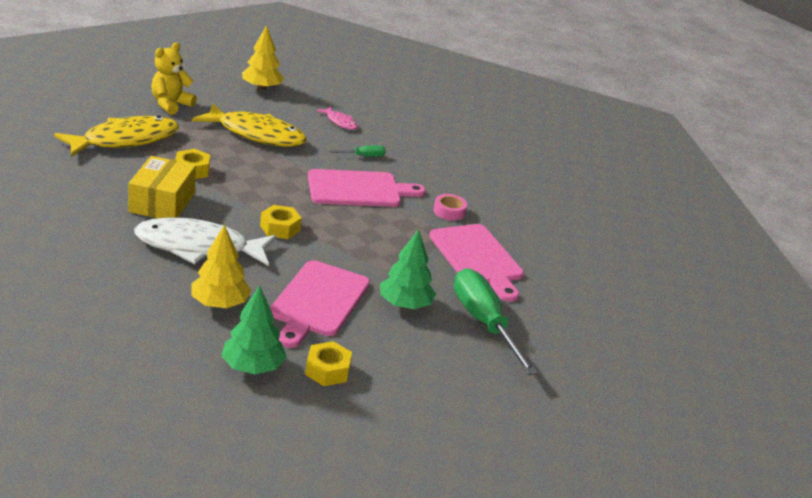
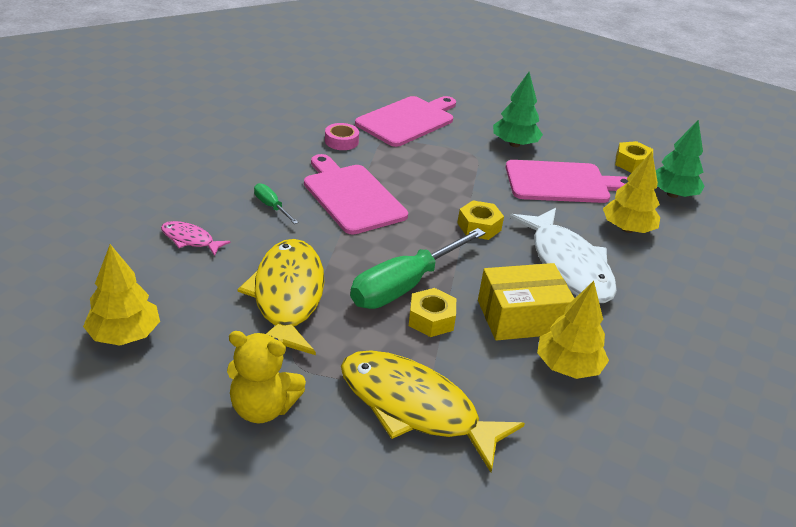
camera: 110 degrees left, 5 degrees up
(100, 198) = (568, 367): none -> yellow tree
(340, 122) = (190, 240): pink fish -> pink fish turned 90 degrees counterclockwise
(483, 323) = (495, 110): green screwdriver -> green screwdriver (404, 286)

